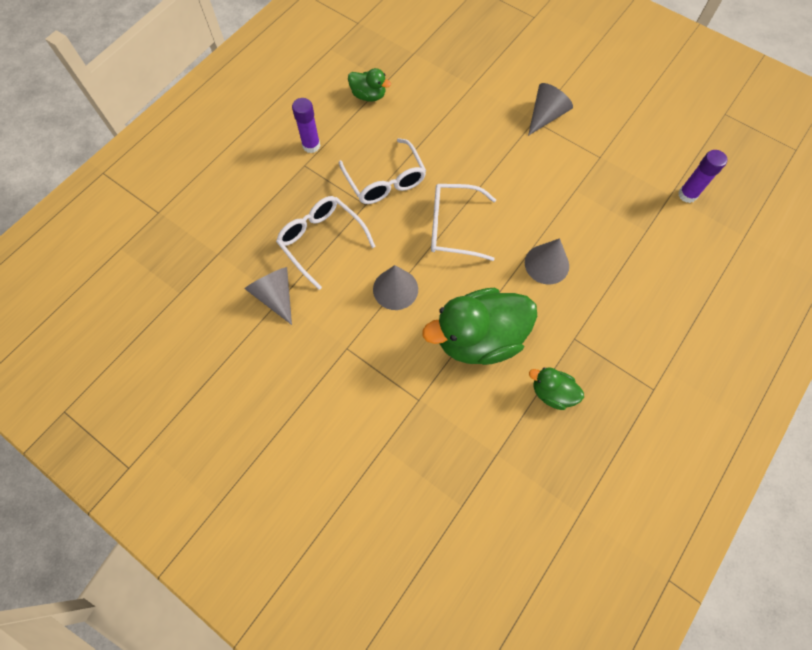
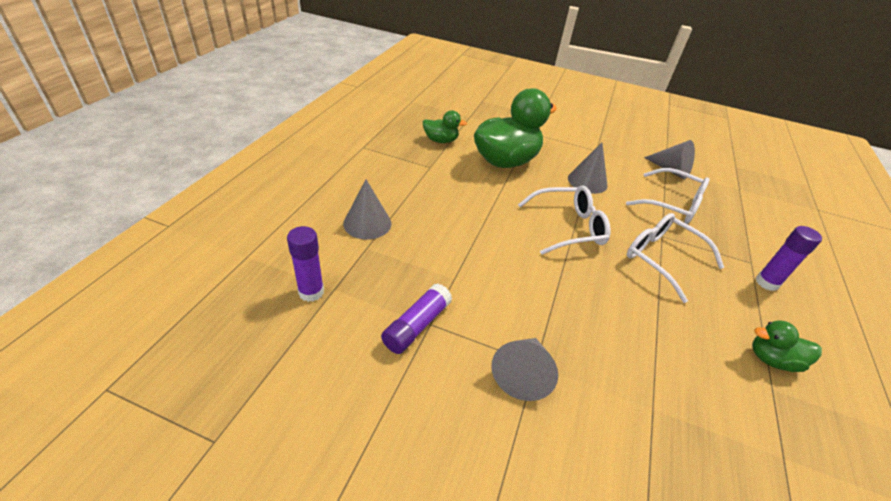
camera: 160 degrees right, 25 degrees down
(546, 264) = (467, 209): grey cone -> grey cone (367, 223)
(610, 157) = (417, 325): none -> purple glue stick

